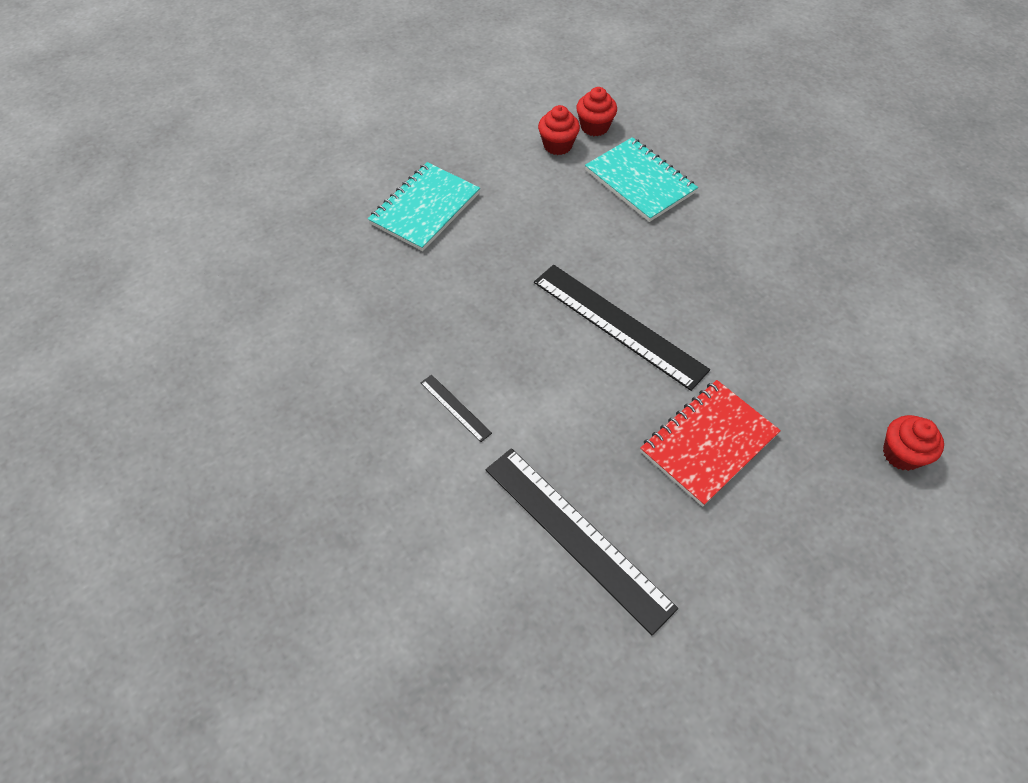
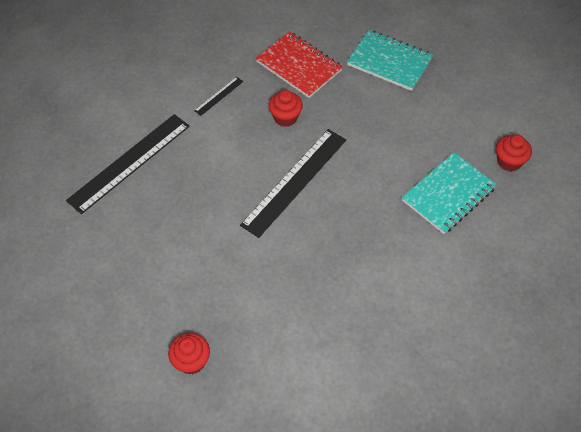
camera: 85 degrees right, 0 degrees up
(557, 145) = (478, 137): red cupcake -> red cupcake (285, 117)
(708, 443) = (197, 235): red notebook -> red notebook (299, 66)

